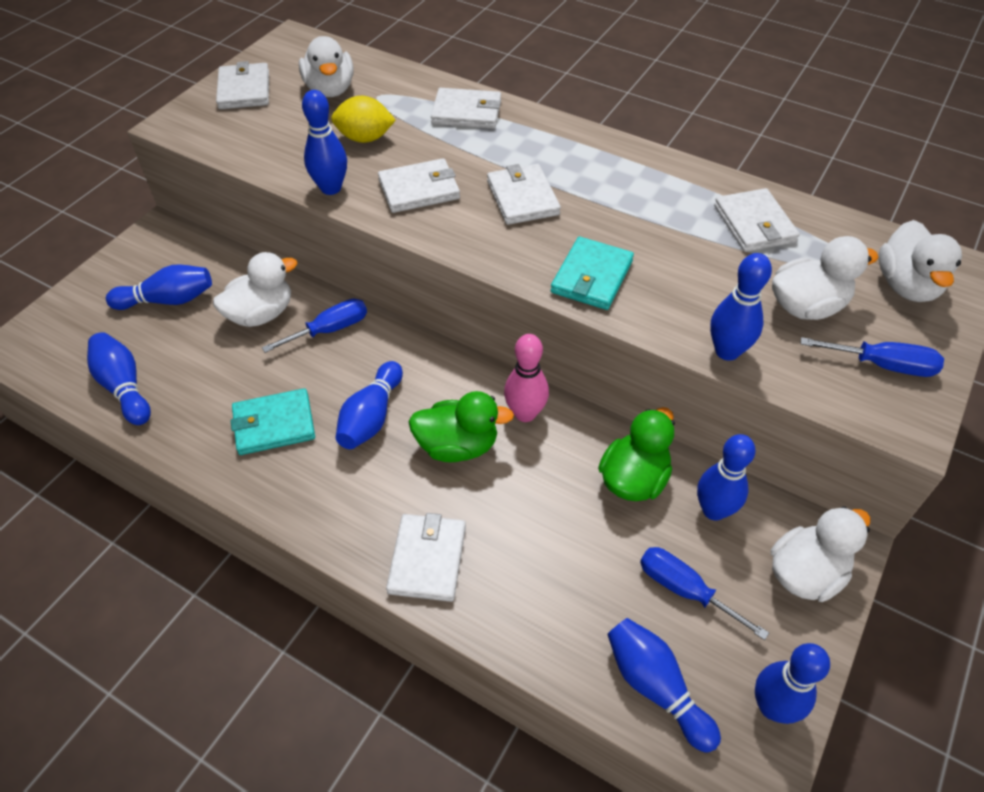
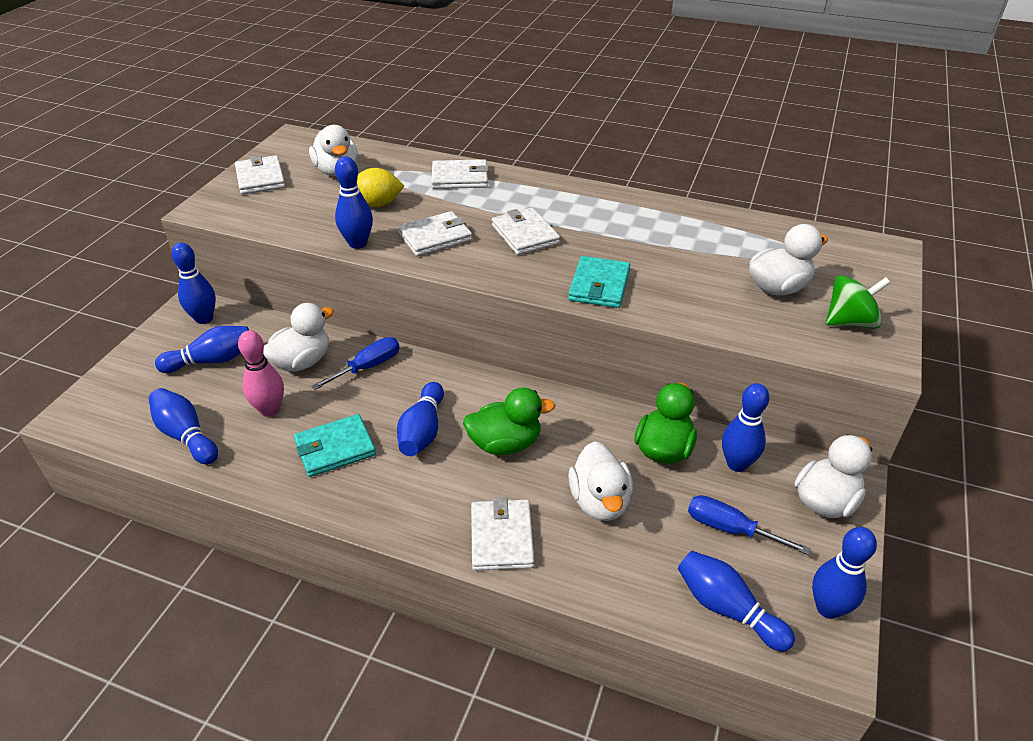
camera: 10 degrees left, 10 degrees down
(525, 413) = (557, 411): pink bowling pin -> pink bowling pin (270, 410)
(727, 351) = (725, 326): blue bowling pin -> blue bowling pin (204, 318)
(754, 224) = (719, 234): white wallet -> none
(882, 365) = (849, 322): blue screwdriver -> green spinning top
(906, 285) = (850, 265): white duck -> white duck (599, 501)

